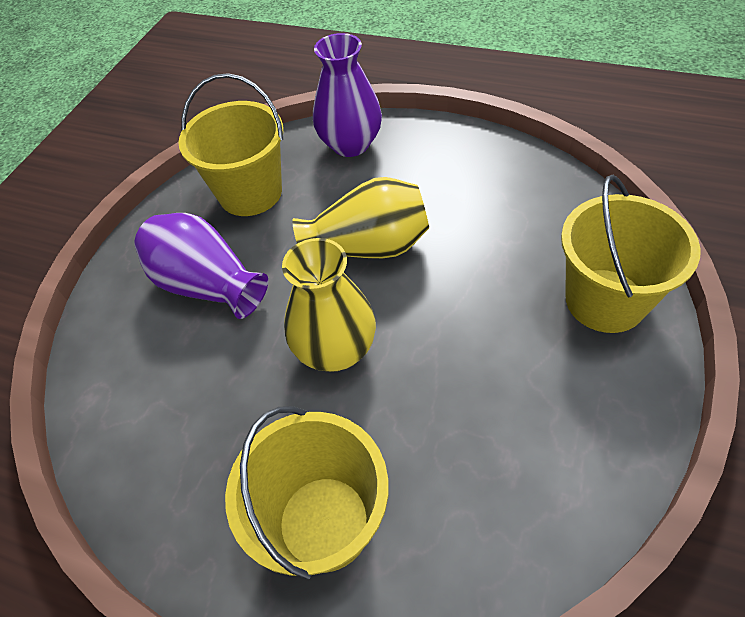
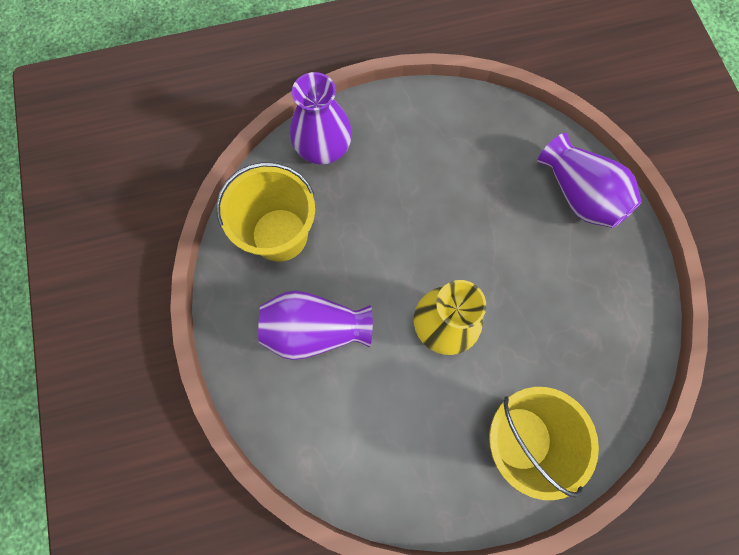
camera: 40 degrees left, 20 degrees up
(369, 247) = (406, 235): yellow vase -> none
(605, 300) = (579, 195): yellow bucket -> purple vase

